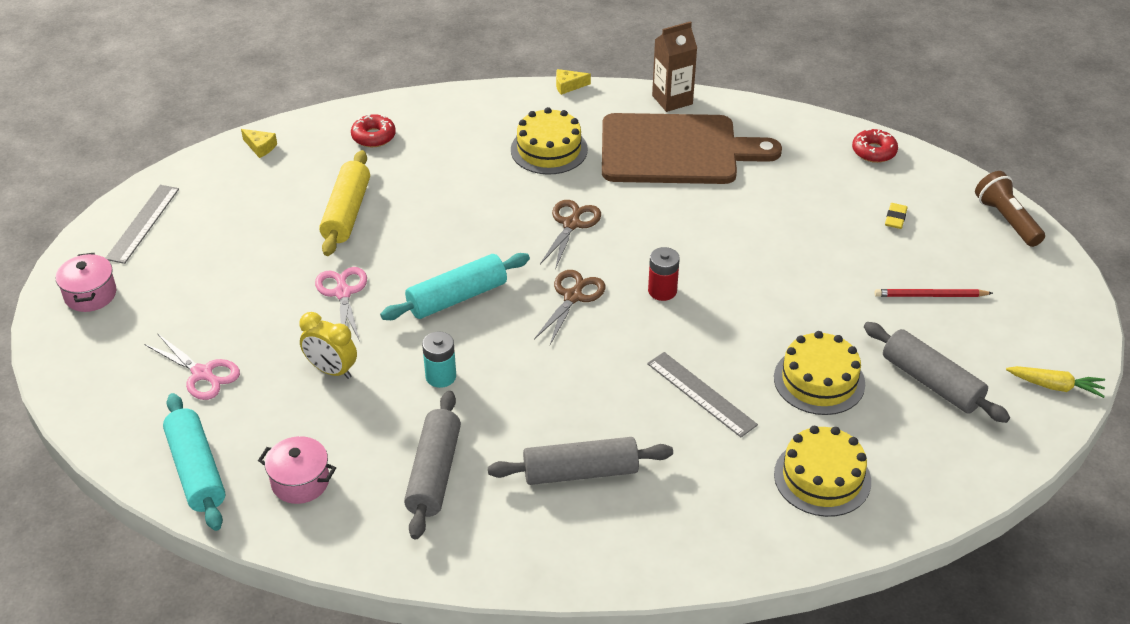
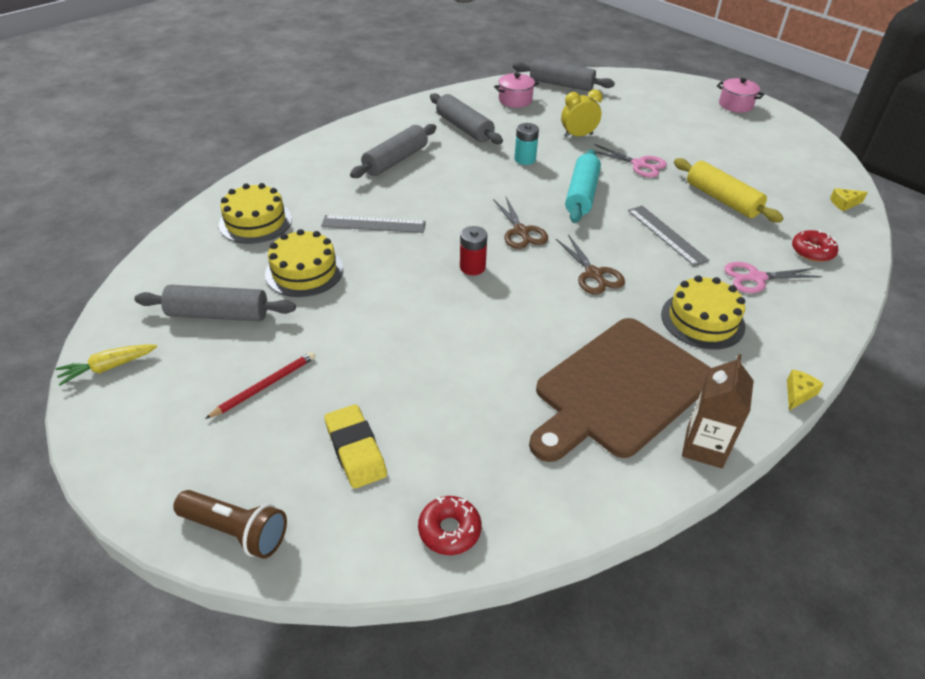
camera: 135 degrees right, 0 degrees up
(143, 223) = (790, 138): grey ruler -> grey ruler (666, 235)
(196, 470) = (561, 84): turquoise rolling pin -> grey rolling pin
(202, 374) = (627, 107): pink scissors -> pink scissors (756, 278)
(895, 218) = (355, 450): yellow eraser -> yellow eraser, size x1.80

